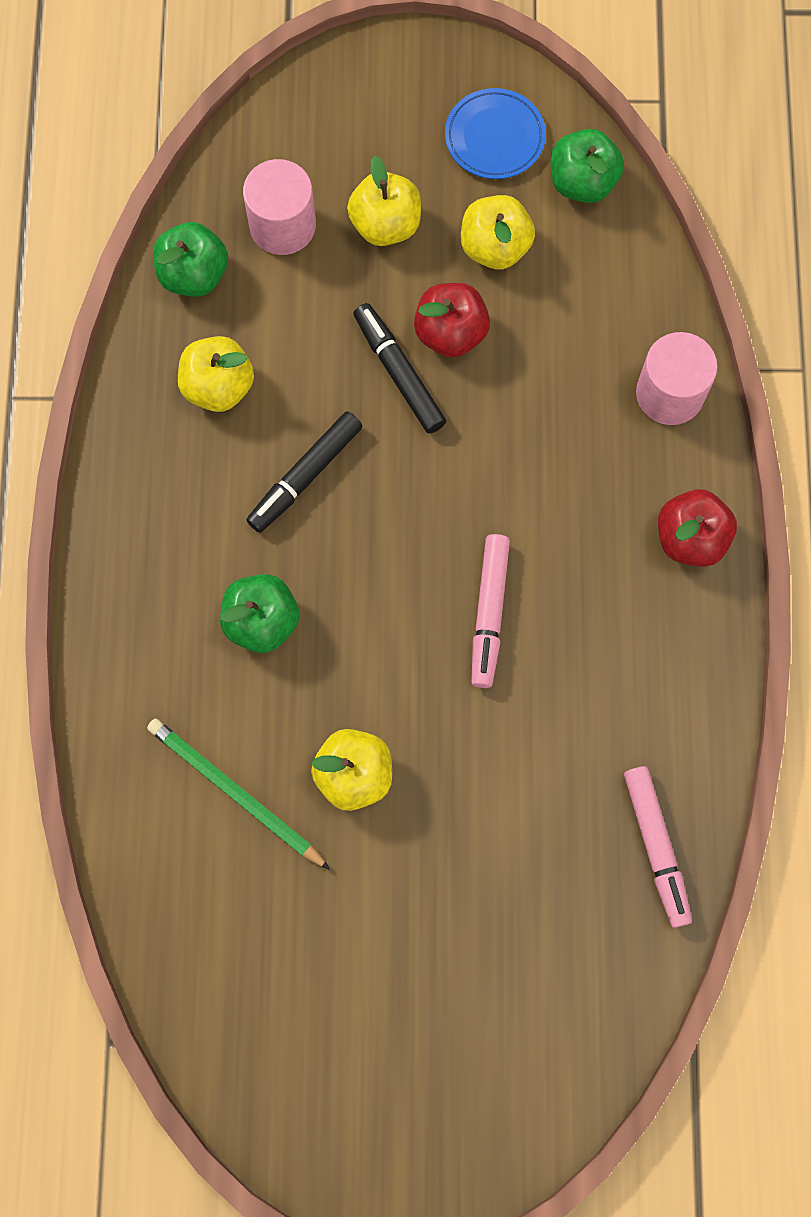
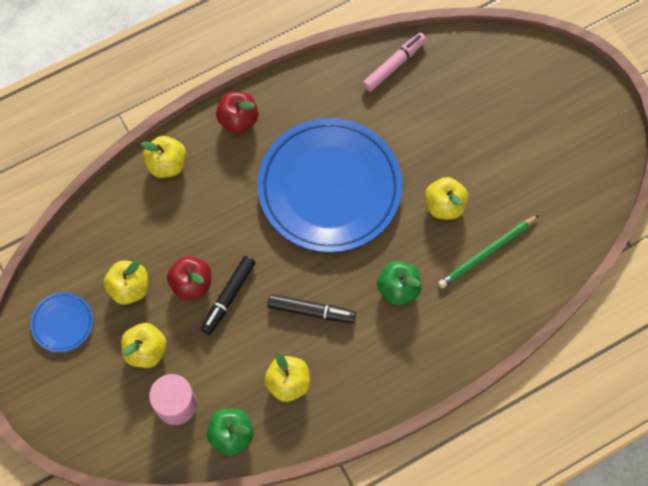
camera: 120 degrees left, 5 degrees down
(235, 793) = (487, 253): green pencil -> green pencil turned 45 degrees clockwise
(489, 613) = (329, 188): pink marker -> blue plate
(582, 182) = (67, 264): green apple -> none
(670, 393) = (167, 164): pink cylinder -> yellow apple

